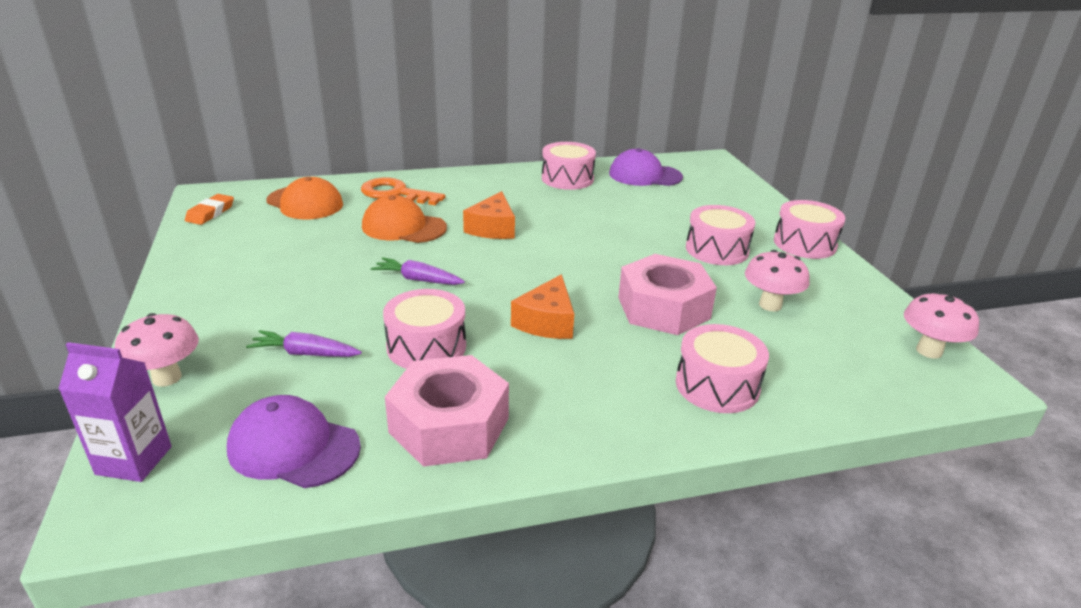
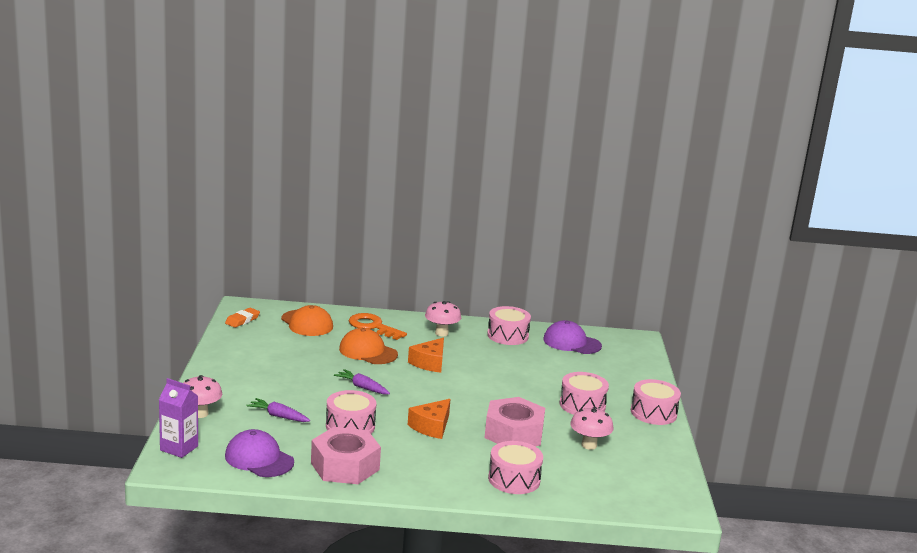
camera: 15 degrees right, 10 degrees down
(929, 351) = (673, 490): pink mushroom -> pink mushroom (441, 333)

